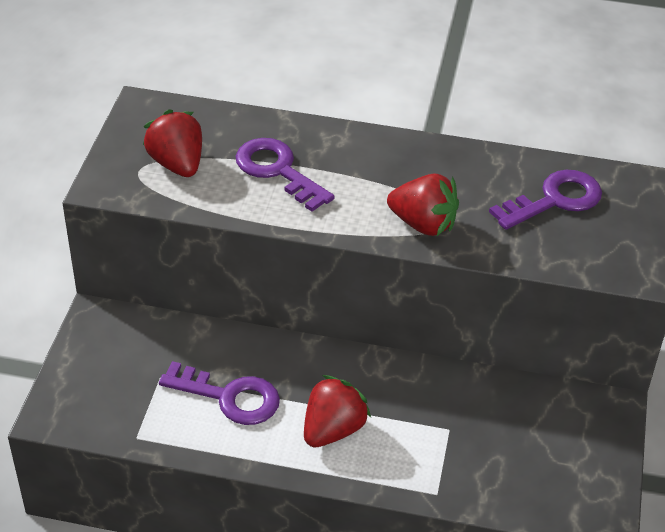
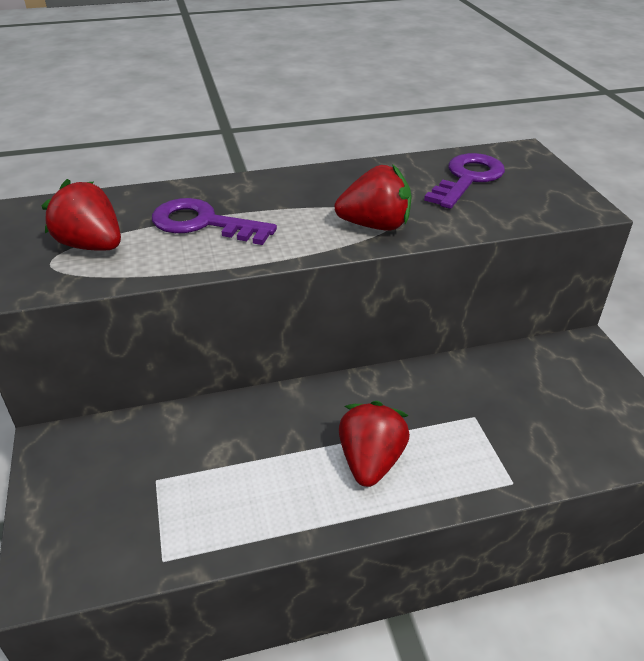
camera: 25 degrees left, 5 degrees down
(229, 397) = (244, 471): purple key -> none

